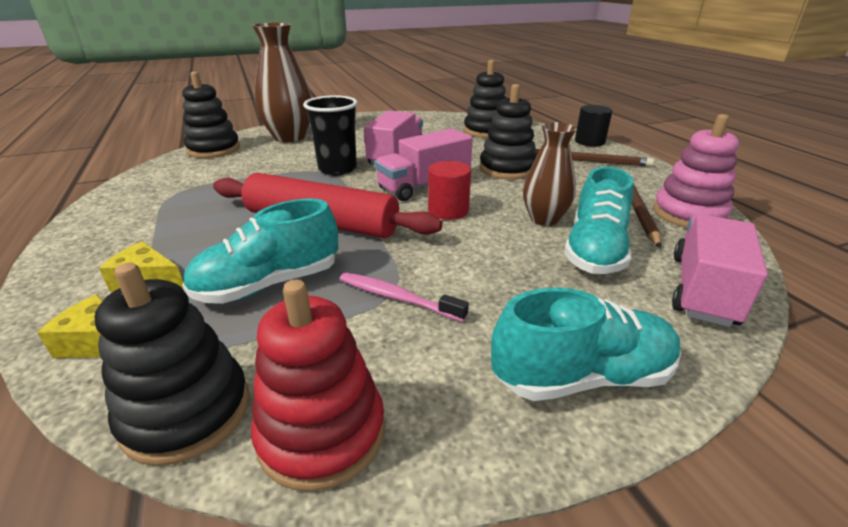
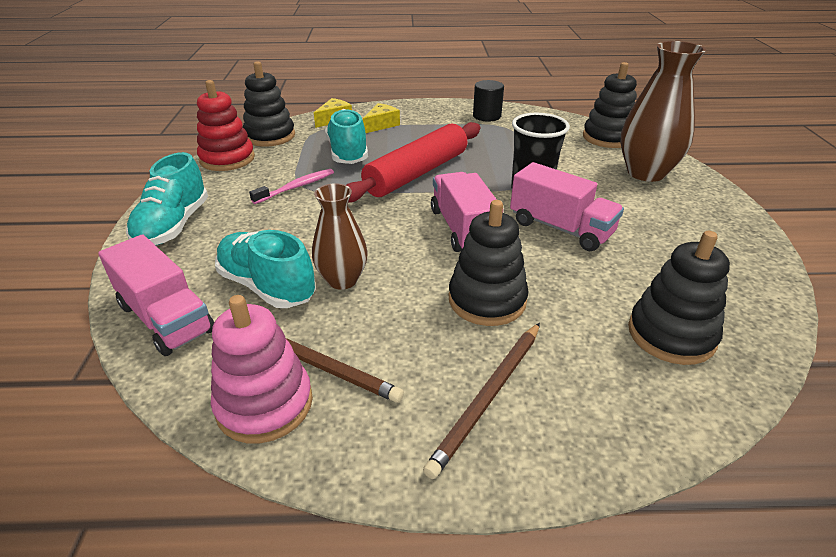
camera: 110 degrees right, 5 degrees up
(448, 211) = (398, 230): red cylinder -> none
(589, 142) = (590, 459): black cylinder -> black cylinder (487, 116)

